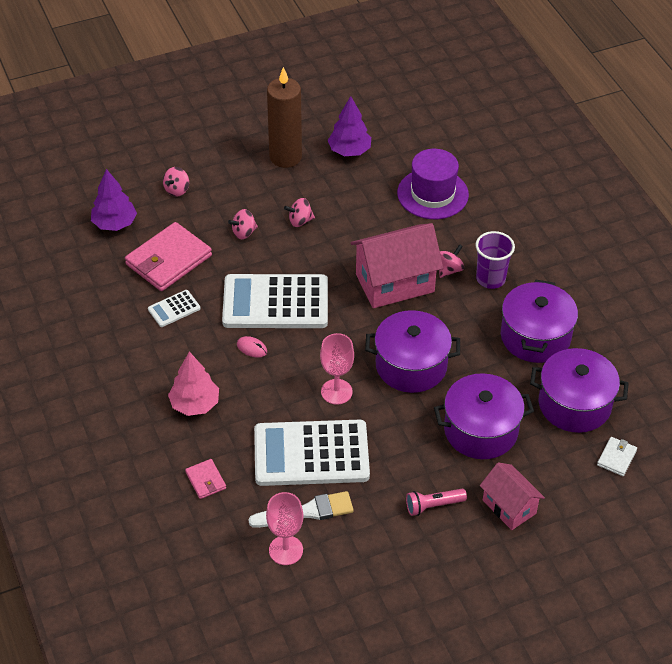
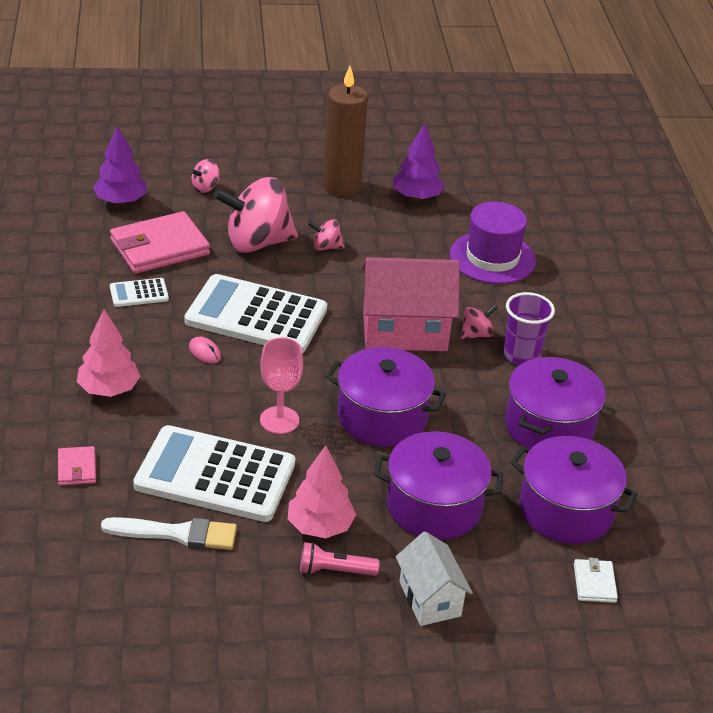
camera: 15 degrees right, 10 degrees down
(244, 233) = (257, 243): pink spinning top -> pink spinning top, size x2.26
(286, 550) = (129, 567): pink goblet -> none
(407, 473) = (320, 526): none -> pink tree
(509, 507) = (429, 599): pink house -> white house
(616, 458) = (594, 583): white wallet -> white wallet turned 45 degrees counterclockwise

